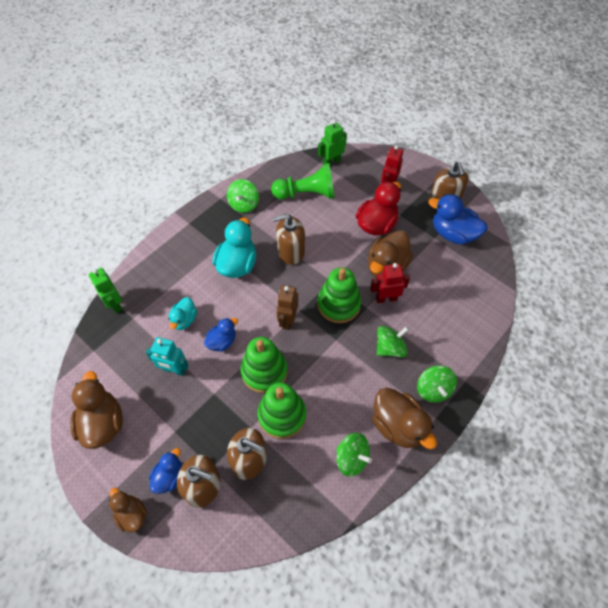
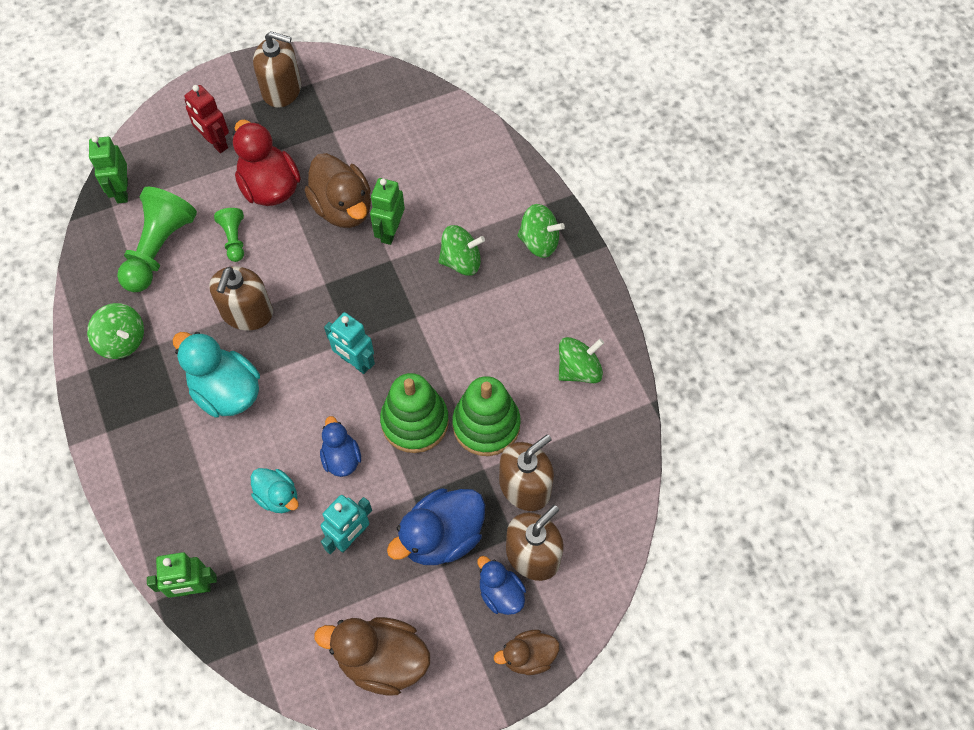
camera: 65 degrees left, 5 degrees up
(288, 320) = (355, 362): brown robot -> turquoise robot
(333, 224) = (234, 239): none -> green pawn
(338, 304) = (367, 290): green stacking toy -> none
(386, 298) = (390, 231): red robot -> green robot
(390, 348) = (461, 261): green spinning top -> green spinning top turned 90 degrees clockwise
(398, 426) = (564, 301): brown duck -> none
(453, 234) = (340, 108): blue duck -> blue duck (442, 536)

